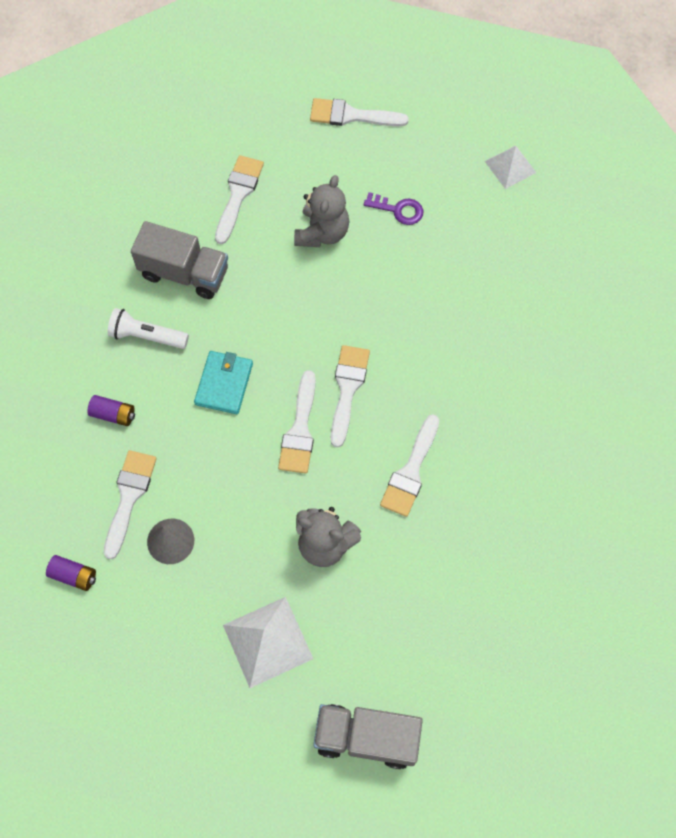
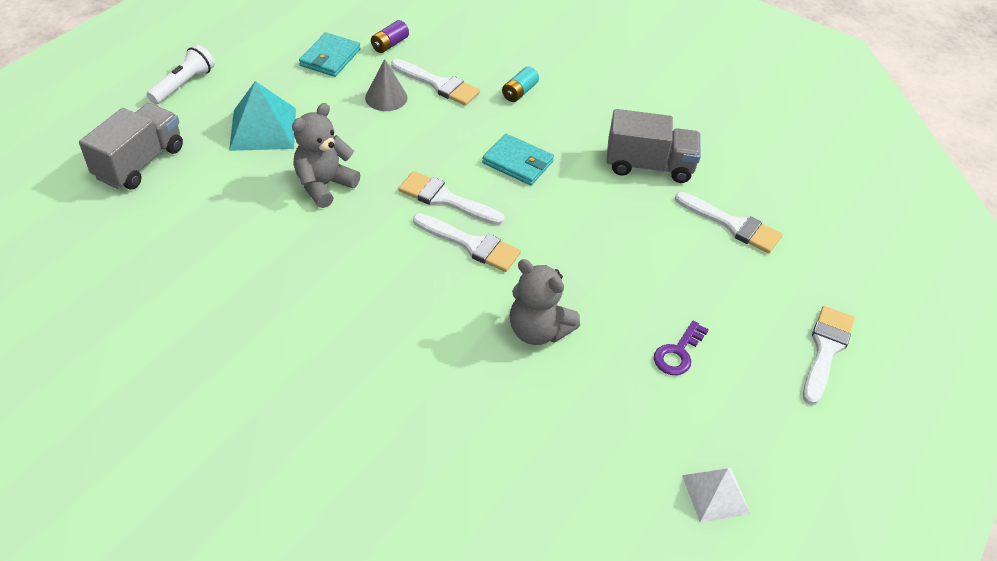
camera: 105 degrees right, 20 degrees down
(113, 414) = (519, 92): purple battery -> turquoise battery
(121, 629) = (330, 57): none -> turquoise wallet
(147, 336) = (589, 127): white flashlight -> white flashlight (183, 84)
(184, 273) = (649, 165): grey truck -> grey truck turned 120 degrees counterclockwise
(267, 641) = (263, 129): white pyramid -> turquoise pyramid
(322, 232) = (666, 277): grey teddy bear -> grey teddy bear (538, 330)
(410, 471) = (357, 265): white brush -> none

